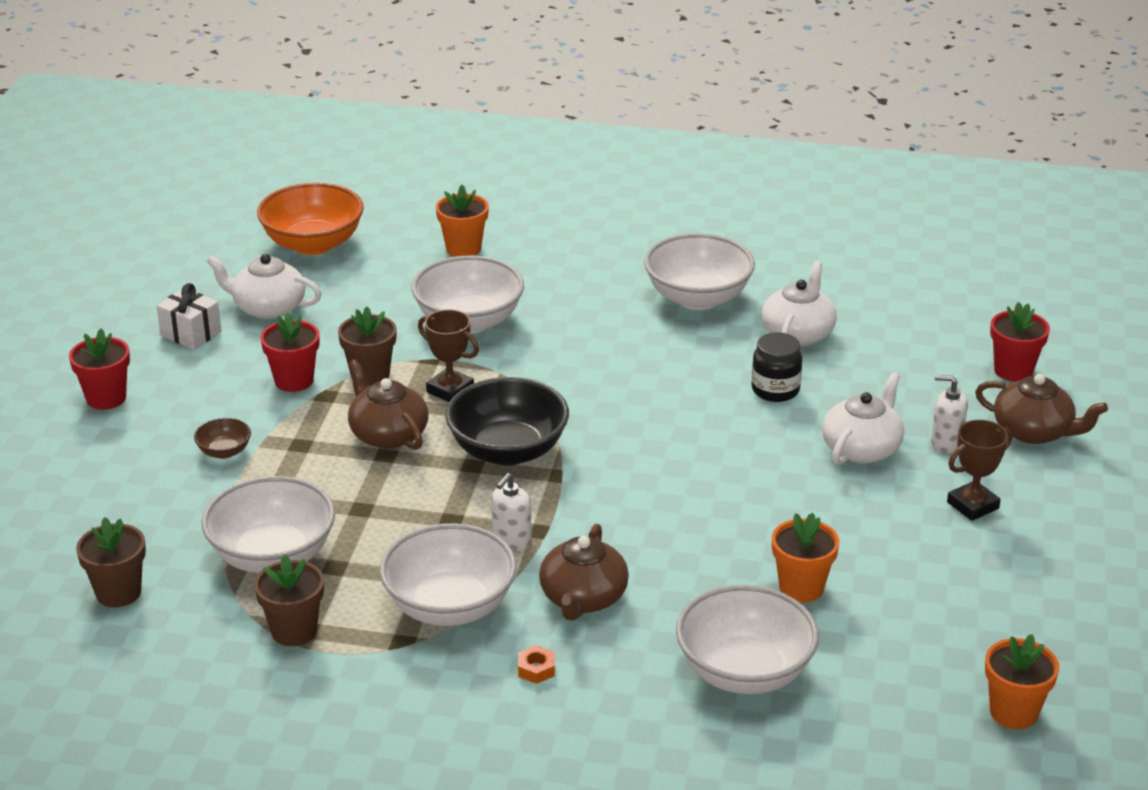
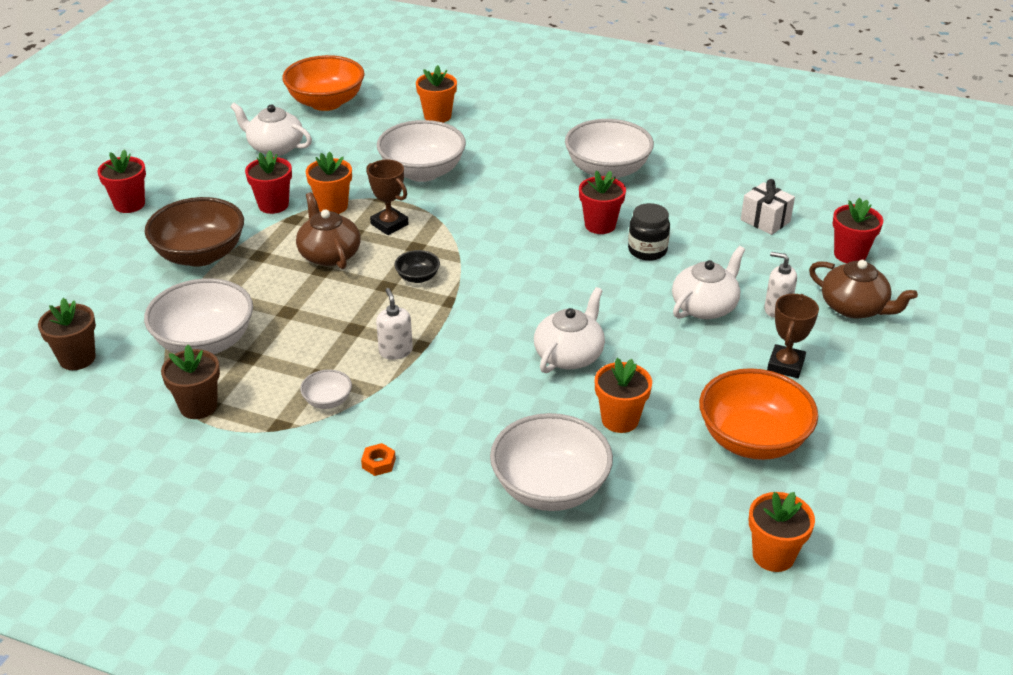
camera: 10 degrees right, 5 degrees up
(191, 334) = (210, 161): white gift -> white gift (765, 220)
(224, 452) = (200, 255): brown bowl -> brown bowl, size x2.18
(370, 375) = (332, 206): brown flower pot -> orange flower pot
(450, 606) = (327, 401): white bowl -> white bowl, size x0.46
(508, 450) = (418, 277): black bowl -> black bowl, size x0.46
(511, 540) = (395, 351): white soap dispenser -> white soap dispenser turned 120 degrees clockwise
(583, 598) = (437, 407): brown teapot -> none
(709, 365) = (600, 225): none -> red flower pot
(798, 333) = (679, 206): white teapot -> white teapot (569, 355)
(957, 592) = (752, 439): none -> orange bowl
(972, 505) = (785, 365): brown trophy -> brown trophy turned 45 degrees counterclockwise

